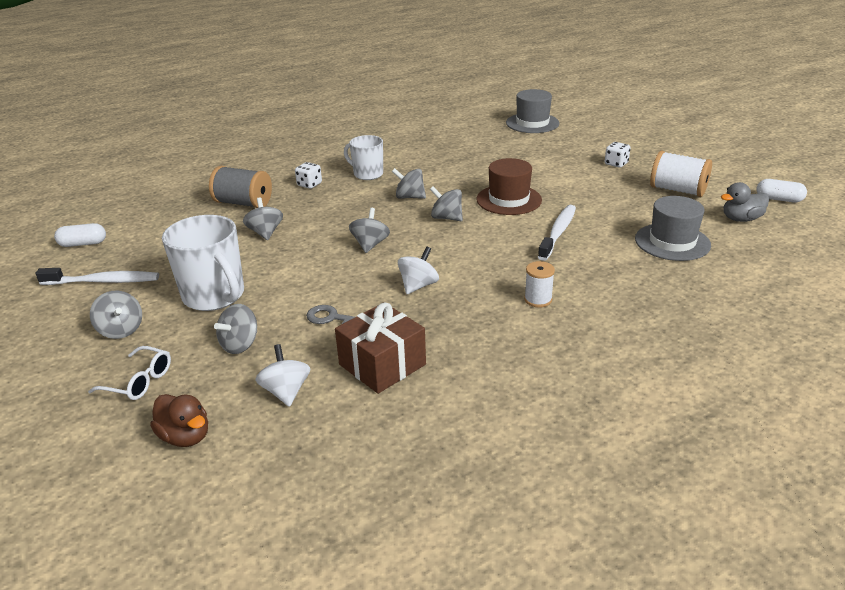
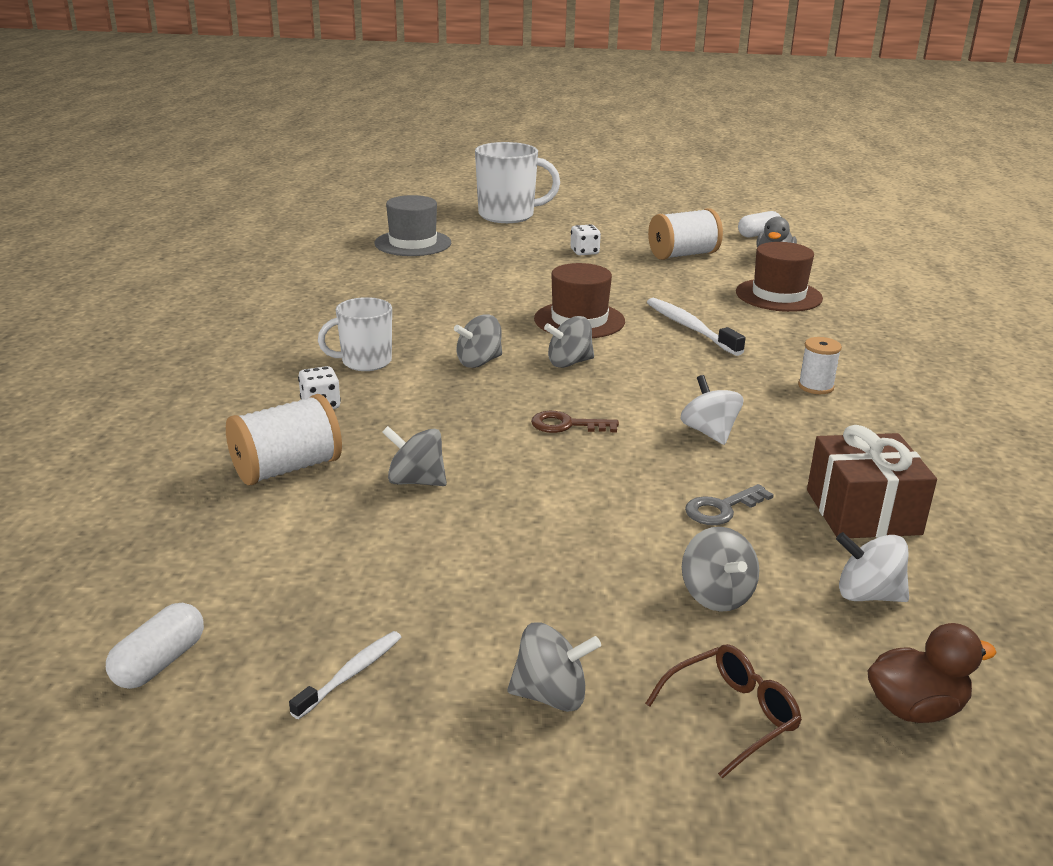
camera: 55 degrees left, 5 degrees down
(103, 281) = (351, 674): white toothbrush -> white toothbrush, size x0.58
(139, 381) = (732, 715): white glasses -> brown glasses
(215, 296) = (553, 577): white mug -> white mug (508, 215)
(243, 203) = (287, 468): grey spool -> white spool
(370, 244) = (566, 425): grey spinning top -> brown key
(672, 242) = (778, 295): grey hat -> brown hat

